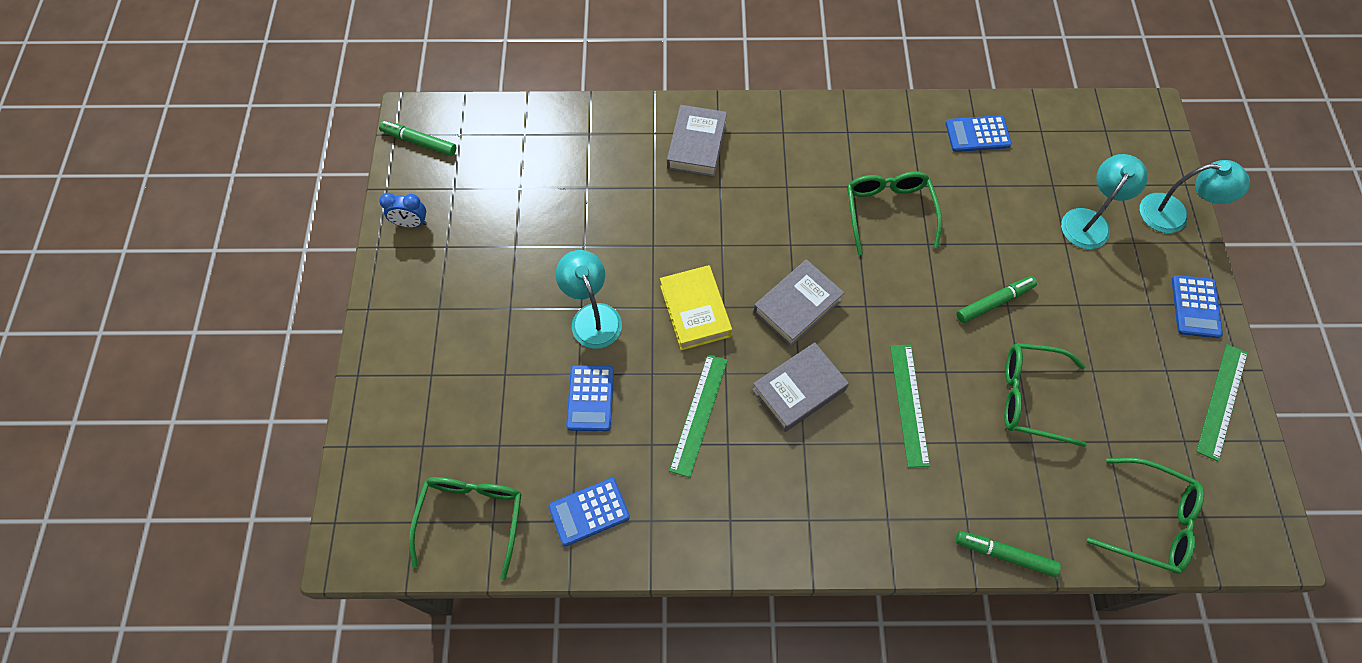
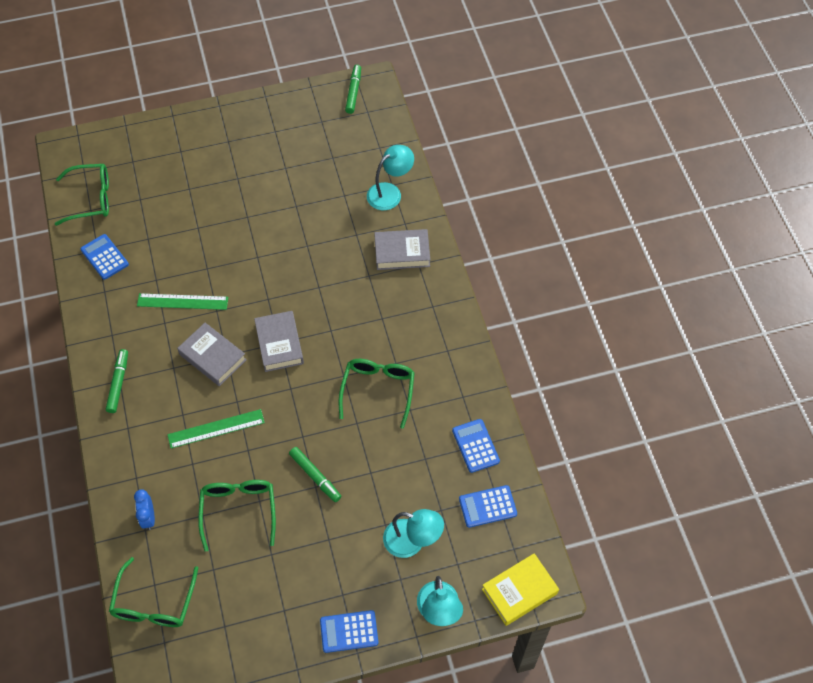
camera: 75 degrees right, 5 degrees down
(411, 223) = (287, 107): blue clock -> blue clock (148, 517)
(590, 398) = (181, 238): blue calculator -> blue calculator (487, 506)
(592, 316) = (242, 224): turquoise lamp -> turquoise lamp (390, 192)
(695, 311) = (260, 282): yellow book -> yellow book (519, 591)
(797, 306) = (279, 344): grey book -> grey book turned 45 degrees clockwise
(888, 212) = (378, 391): green glasses -> green glasses turned 60 degrees counterclockwise
(1005, 555) = (113, 505): green marker -> green marker (118, 383)
(1222, 401) = (265, 655): green ruler -> none

